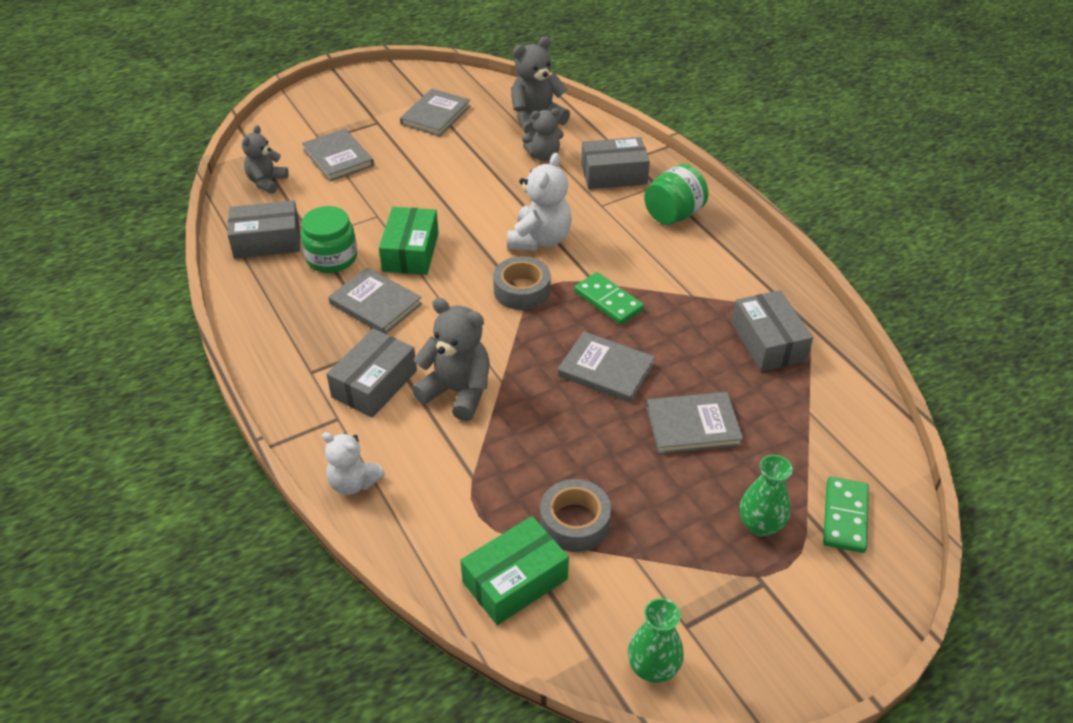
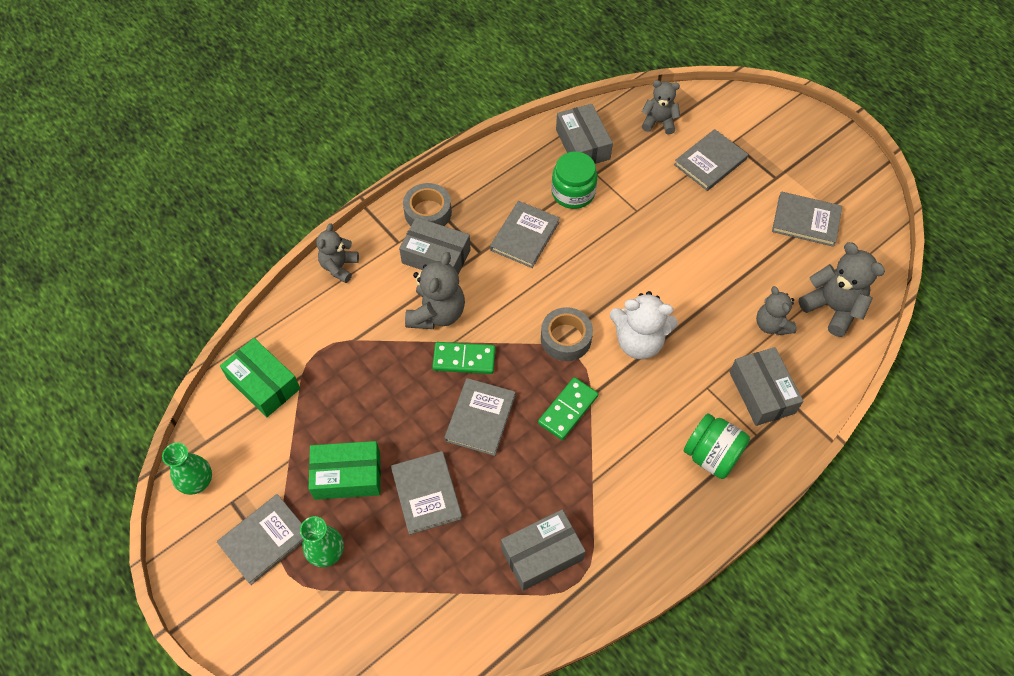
camera: 80 degrees right, 15 degrees up
(353, 483) = (339, 267): white teddy bear -> grey teddy bear
(410, 252) = (595, 245): green box -> green box (347, 476)
(575, 522) = (317, 415): grey tape -> grey tape (428, 212)
(741, 589) = (265, 540): none -> grey book
(845, 517) = (341, 622): green domino -> green domino (464, 359)

